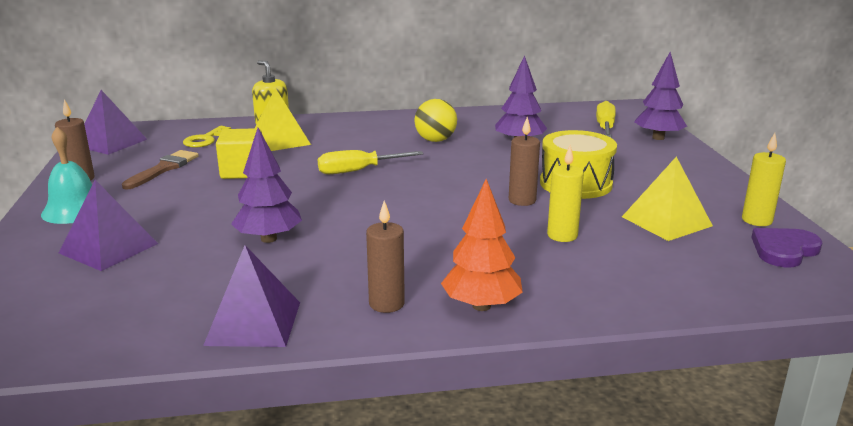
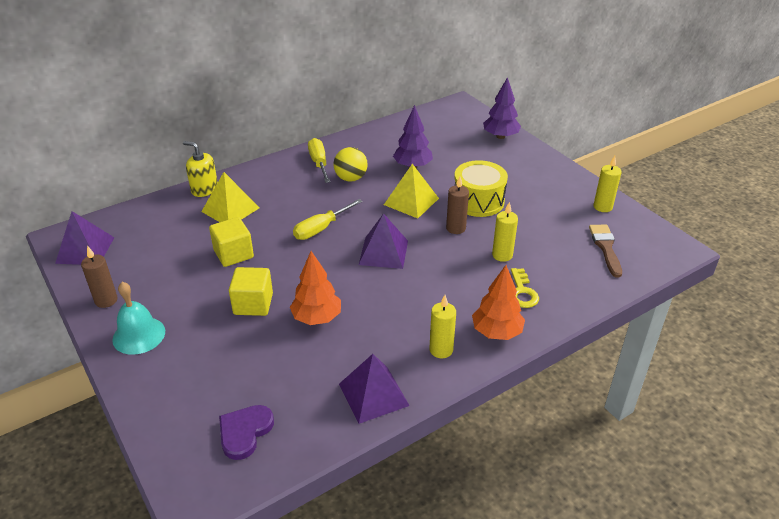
camera: 25 degrees left, 15 degrees up
(109, 248) = (208, 364): purple pyramid -> purple pyramid (383, 252)
(163, 169) = (165, 269): brown brush -> brown brush (605, 248)
(205, 140) = (166, 225): yellow key -> yellow key (522, 292)
(215, 212) = (253, 304): none -> yellow cube
(269, 239) = (317, 318): purple tree -> orange tree
(386, 304) = (441, 350): brown candle -> yellow candle
(605, 127) = (459, 133): yellow screwdriver -> yellow screwdriver (319, 163)
(666, 221) = (554, 223): yellow pyramid -> yellow pyramid (411, 201)
(784, 250) = (630, 230): purple heart -> purple heart (244, 432)

